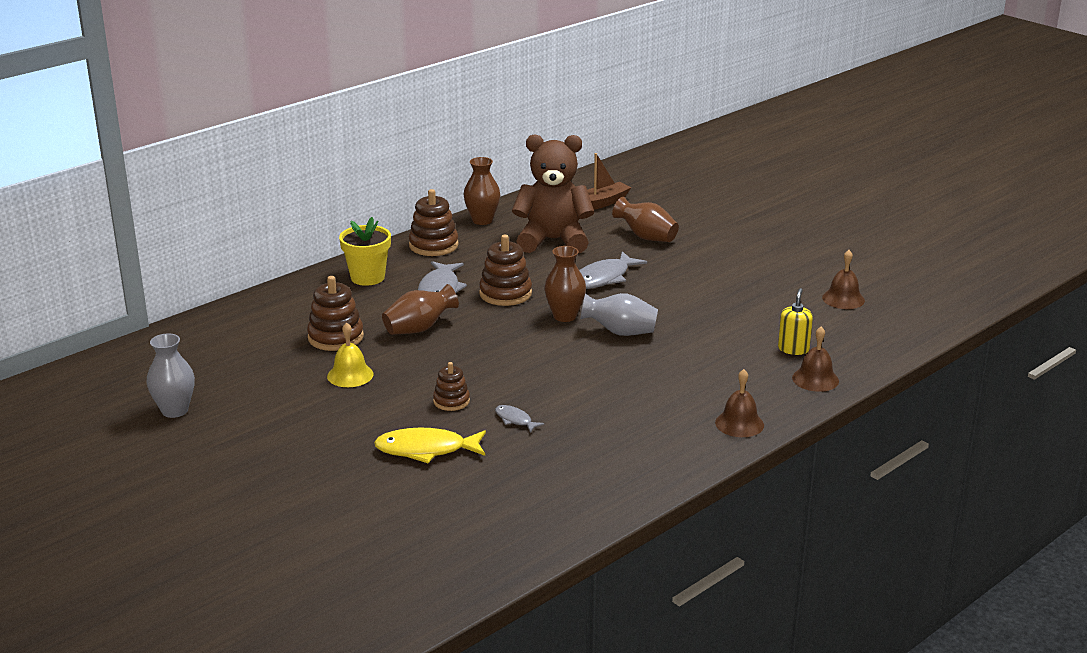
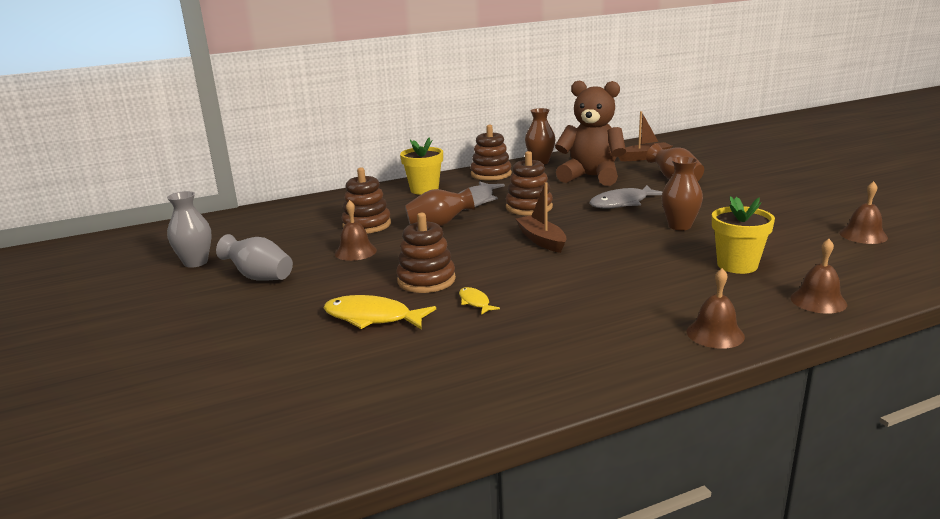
camera: 20 degrees right, 5 degrees down
(350, 375) = (355, 252): yellow bell -> brown bell
(451, 401) = (426, 280): brown stacking toy -> brown stacking toy, size x1.64
(515, 420) = (475, 302): grey fish -> yellow fish
(542, 338) = (541, 240): none -> brown boat
(564, 316) = (572, 226): brown vase -> brown vase (679, 226)
(620, 332) = (618, 242): grey vase -> grey vase (259, 277)
(739, 348) = (737, 265): none -> yellow flower pot
(793, 349) = (798, 271): yellow soap dispenser -> none

